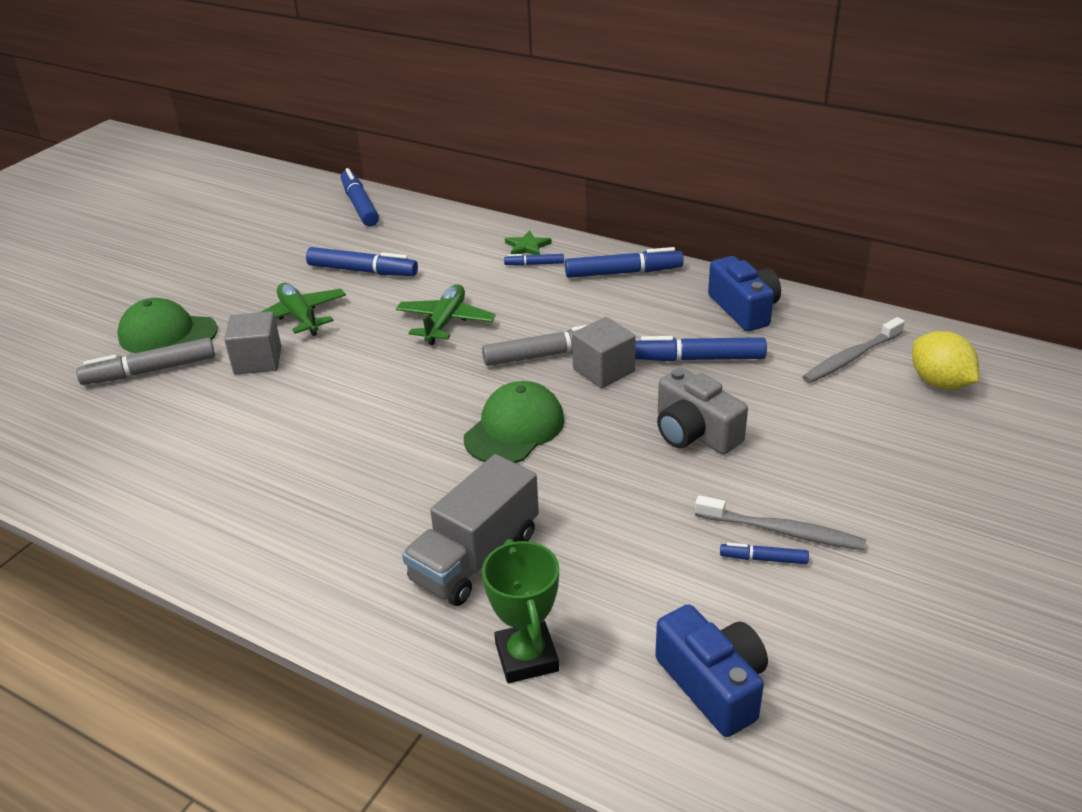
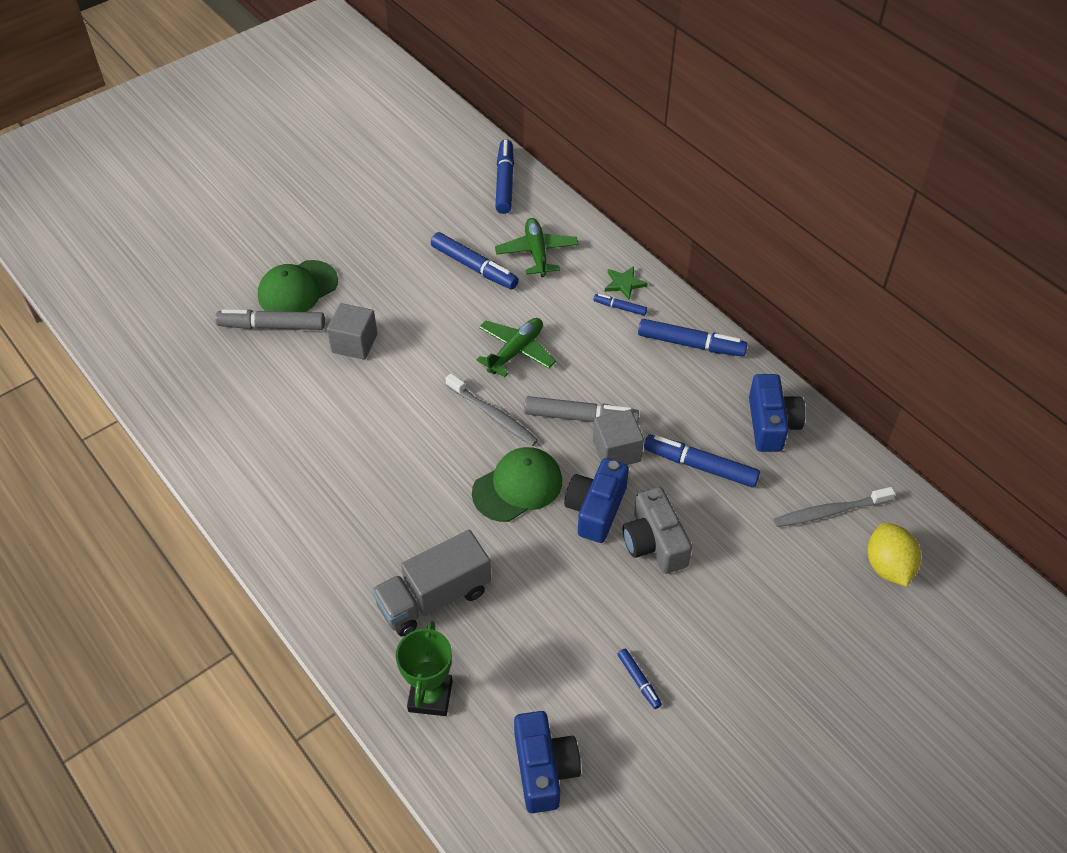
camera: 20 degrees right, 15 degrees up
(167, 334) = (297, 289): green cap -> green cap turned 75 degrees counterclockwise
(299, 317) = (404, 305): green plane -> green plane (537, 253)
(613, 423) = (596, 509): none -> blue camera
(763, 559) = (639, 681): blue marker -> blue marker turned 150 degrees counterclockwise
(781, 531) = (667, 662): grey toothbrush -> grey toothbrush (493, 415)

